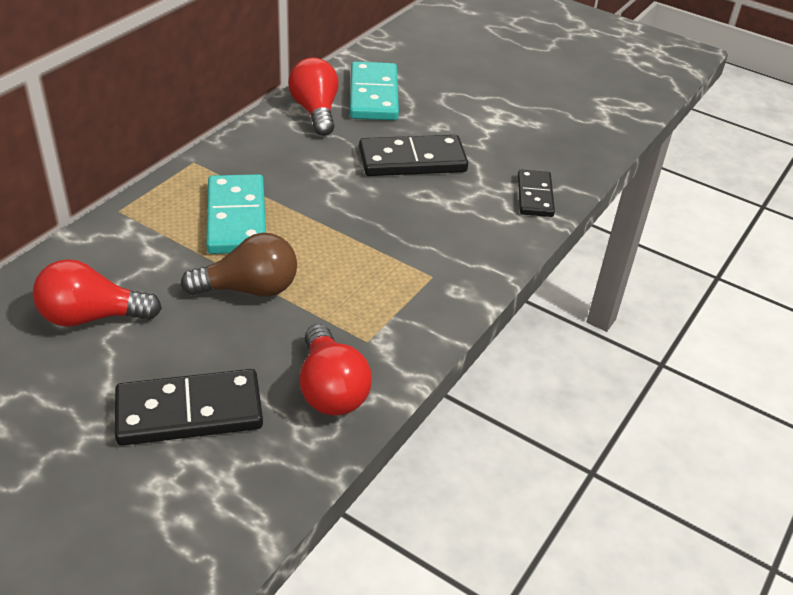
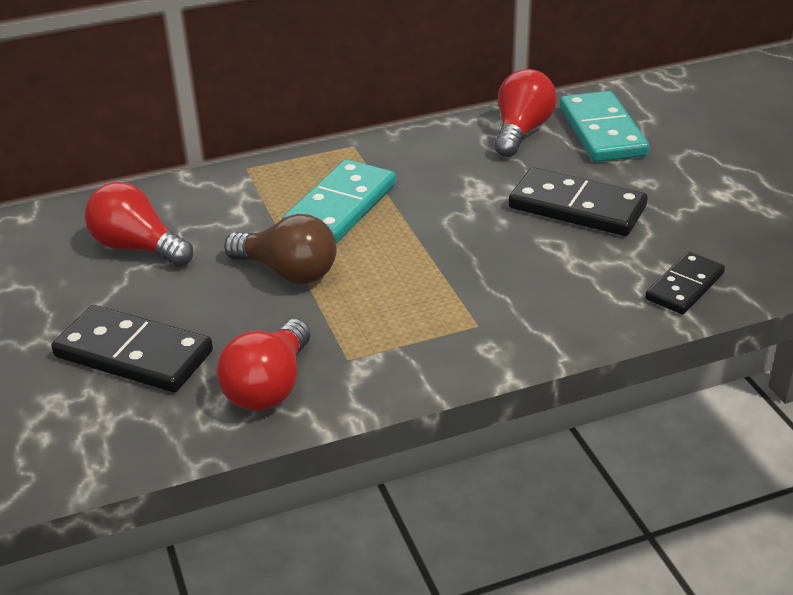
camera: 40 degrees right, 5 degrees down
(373, 95) = (602, 132): turquoise domino -> turquoise domino turned 45 degrees counterclockwise

